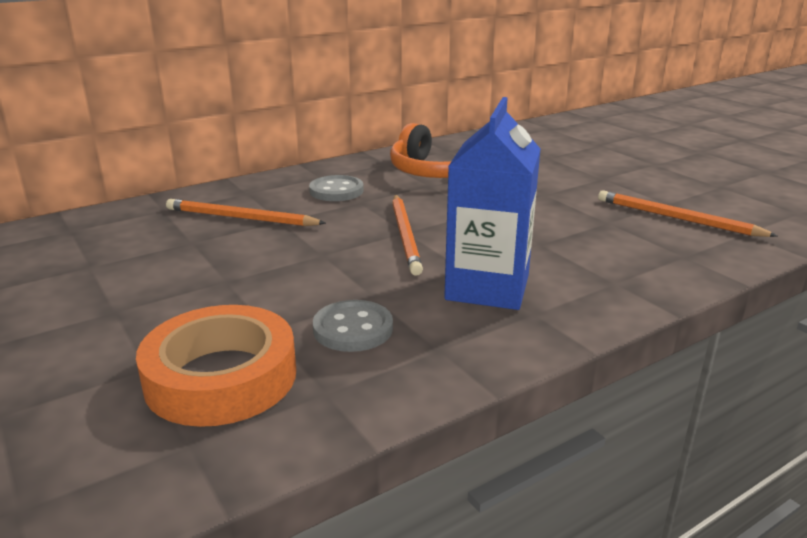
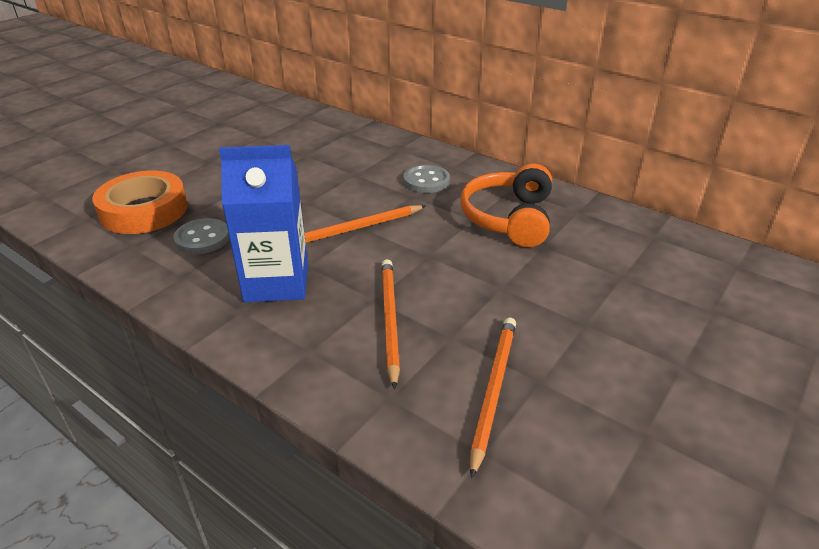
camera: 70 degrees right, 10 degrees up
(241, 218) = (351, 160): orange pencil -> orange pencil (389, 320)

